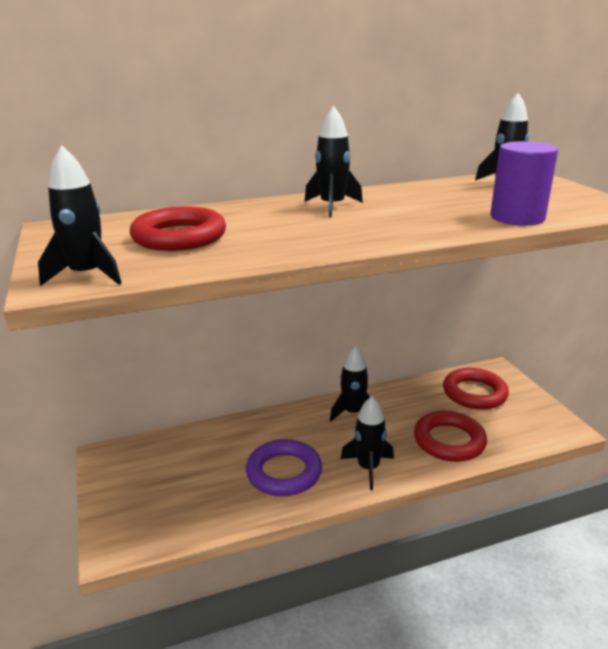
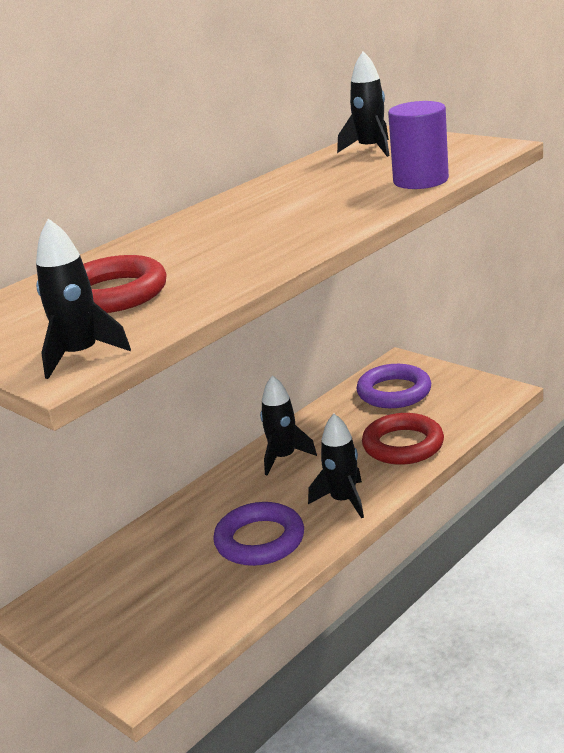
camera: 25 degrees left, 0 degrees up
(332, 206) = (229, 219): black rocket -> none
(474, 393) = (394, 392): red ring -> purple ring

